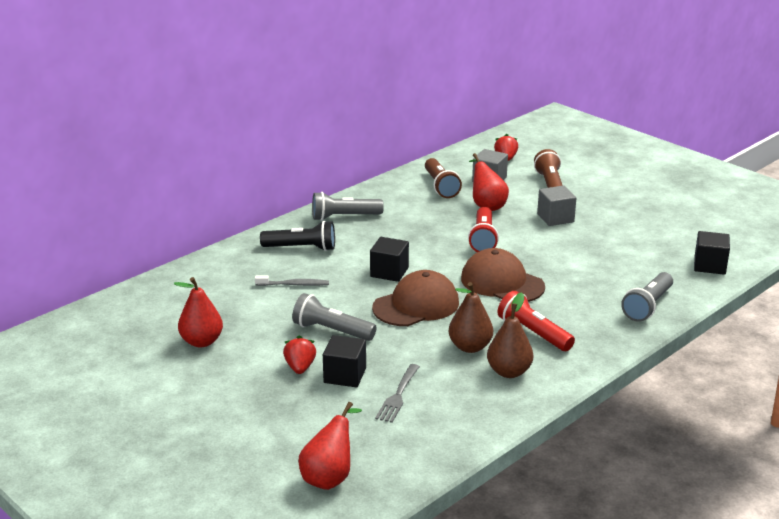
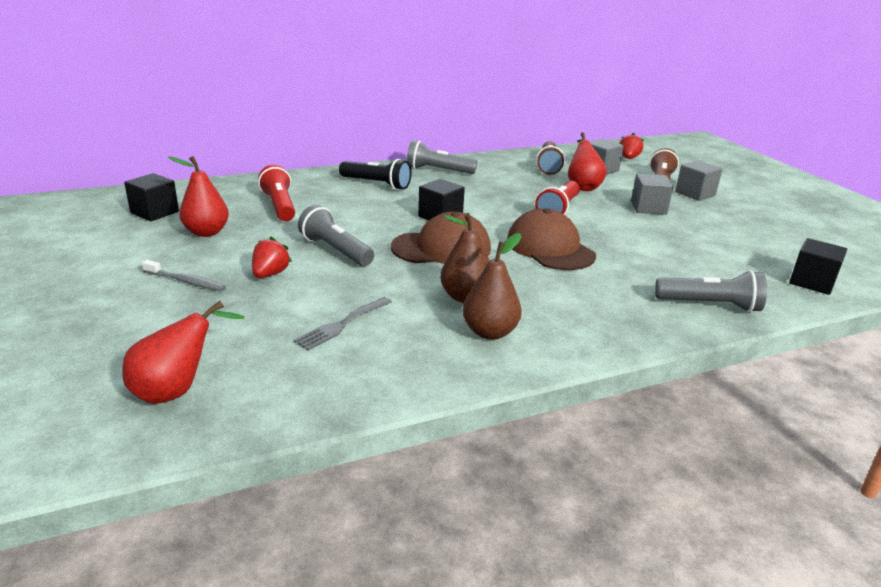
camera: 20 degrees right, 0 degrees up
(294, 284) = (340, 208): grey toothbrush -> grey toothbrush (186, 281)
(345, 375) = (306, 291): black cube -> black cube (154, 212)
(533, 333) = (549, 301): red flashlight -> red flashlight (280, 206)
(585, 191) = (695, 193): none -> grey cube
(648, 306) = (710, 305): grey flashlight -> grey flashlight turned 135 degrees counterclockwise

